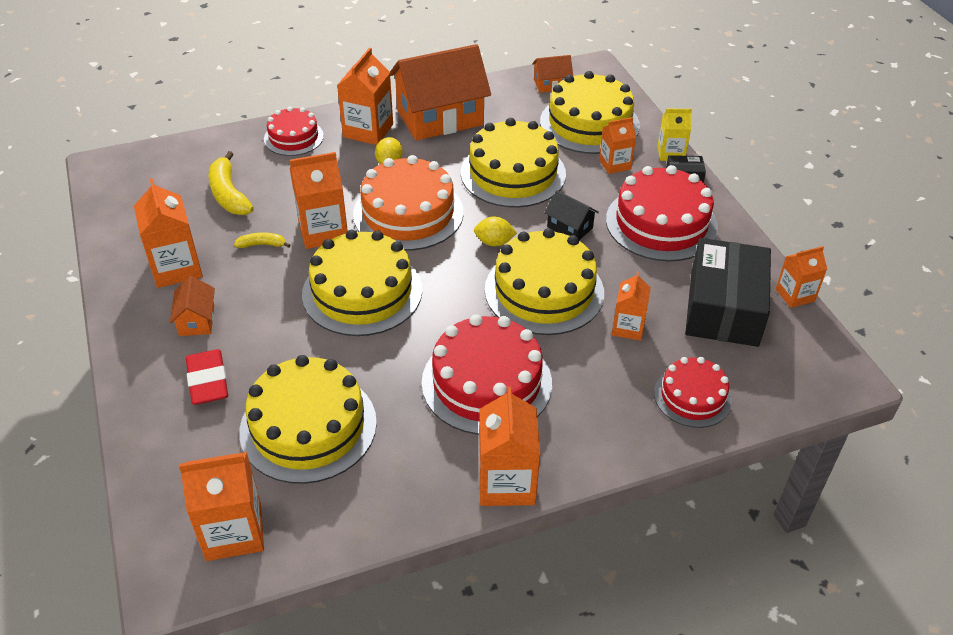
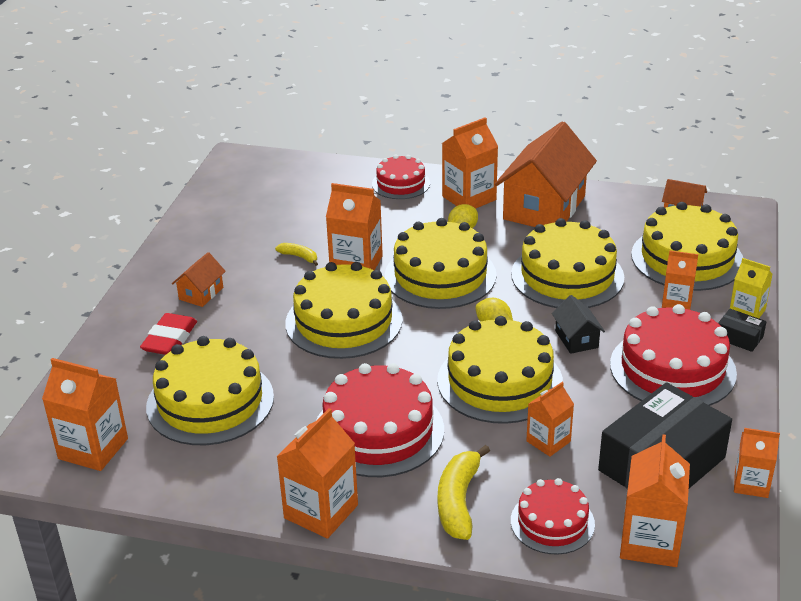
camera: 35 degrees right, 10 degrees down
(176, 268) = (220, 251): orange carton -> orange carton (650, 542)
(229, 194) = (308, 210): yellow banana -> yellow banana (458, 501)
(408, 213) = (440, 275): orange cake -> yellow cake
(440, 117) = (544, 207): orange house -> orange house turned 75 degrees counterclockwise

